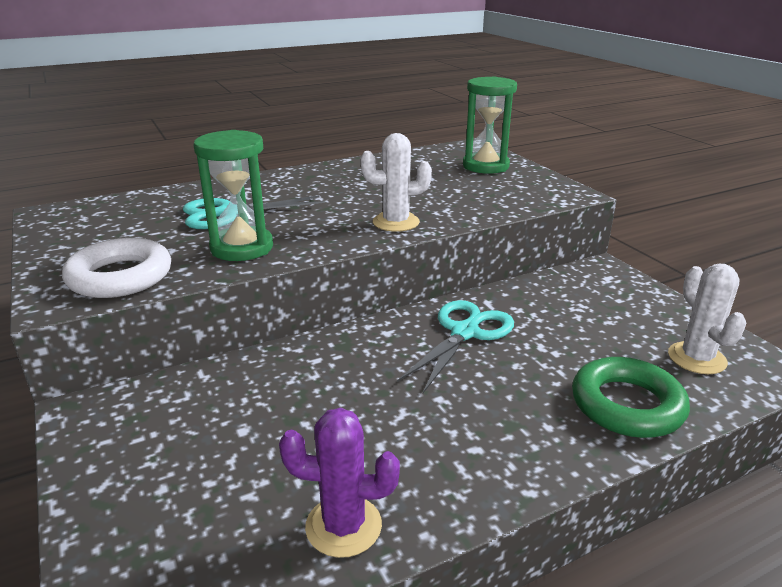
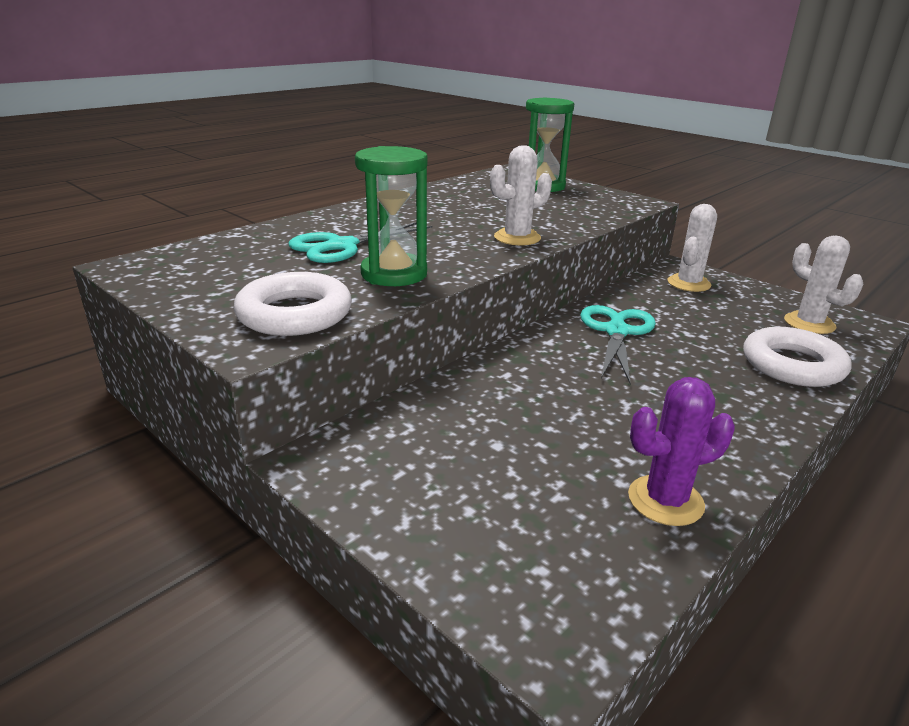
camera: 20 degrees left, 0 degrees up
(595, 289) = (688, 283): none -> white cactus
(627, 405) = (792, 365): green ring -> white ring

